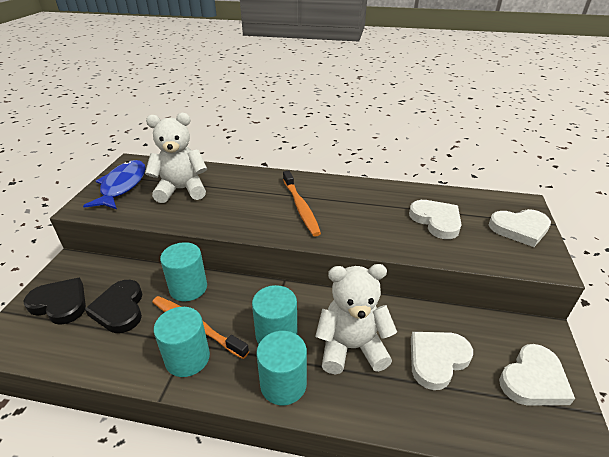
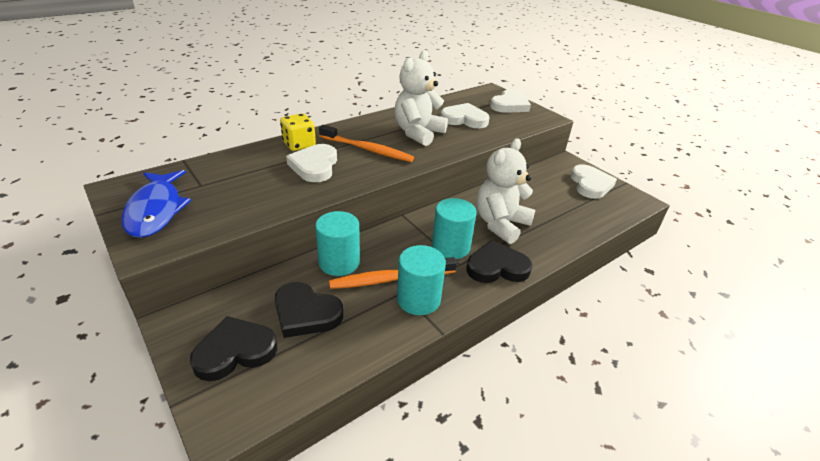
camera: 50 degrees left, 0 degrees up
(122, 186) = (156, 210): blue fish -> blue fish turned 150 degrees counterclockwise
(182, 190) = (235, 183): white teddy bear -> white teddy bear (418, 133)
(261, 180) = (299, 144): none -> yellow dice
(283, 384) = (497, 267): turquoise cylinder -> black heart
(437, 359) = (545, 202): white heart -> white heart (315, 166)

